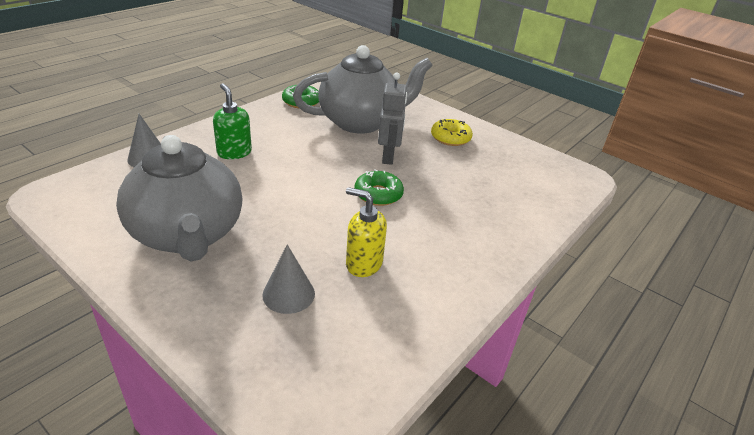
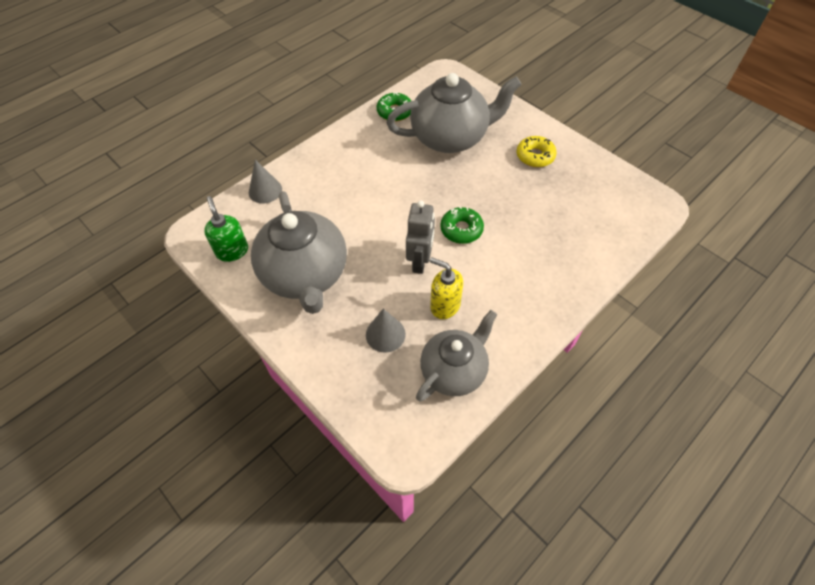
camera: 10 degrees right, 20 degrees up
(234, 152) = (336, 181): green soap dispenser -> green soap dispenser (232, 251)
(380, 332) = (454, 371): none -> grey teapot
(388, 157) = (473, 183): grey robot -> grey robot (420, 261)

